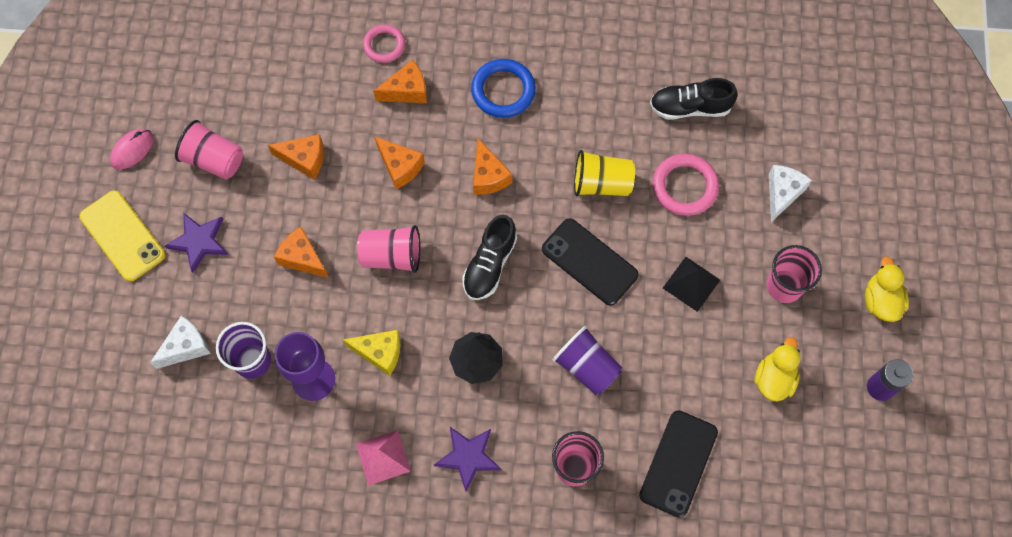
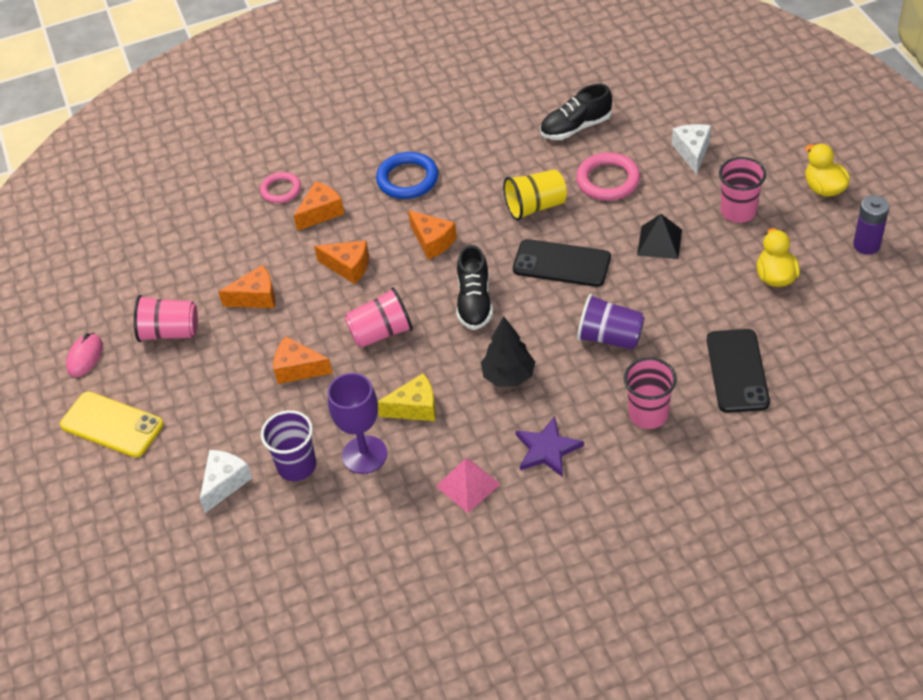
camera: 20 degrees left, 20 degrees down
(199, 241) = (190, 398): purple star -> none

